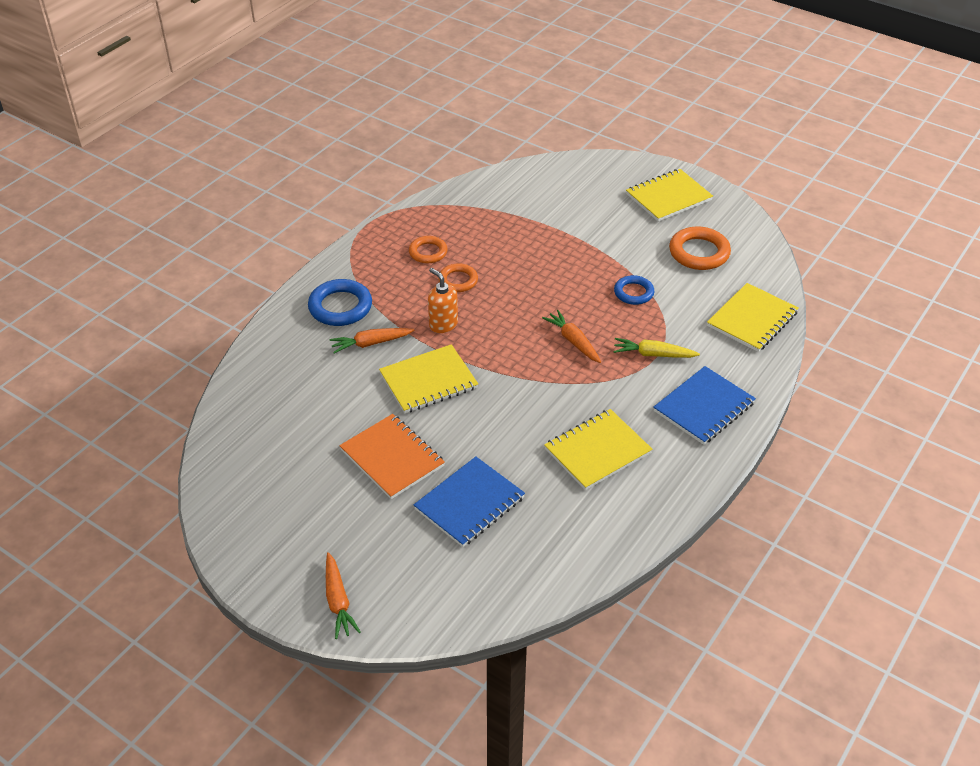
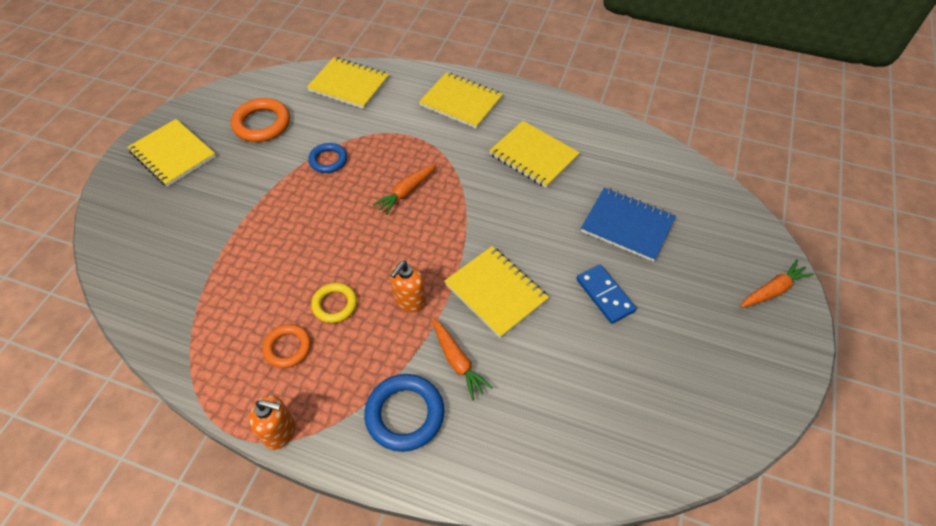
camera: 105 degrees left, 10 degrees up
(359, 244) = (280, 432): none -> orange soap dispenser
(392, 458) = (605, 295): orange notebook -> blue domino
(458, 280) = (335, 304): orange ring -> yellow ring
(653, 354) = (408, 137): yellow carrot -> none
(704, 407) = (461, 102): blue notebook -> yellow notebook

